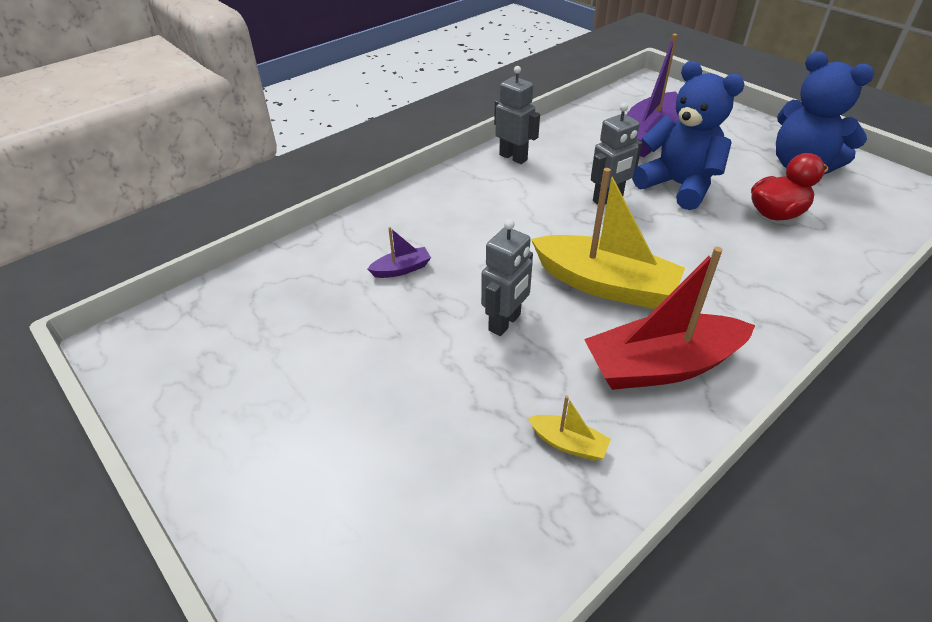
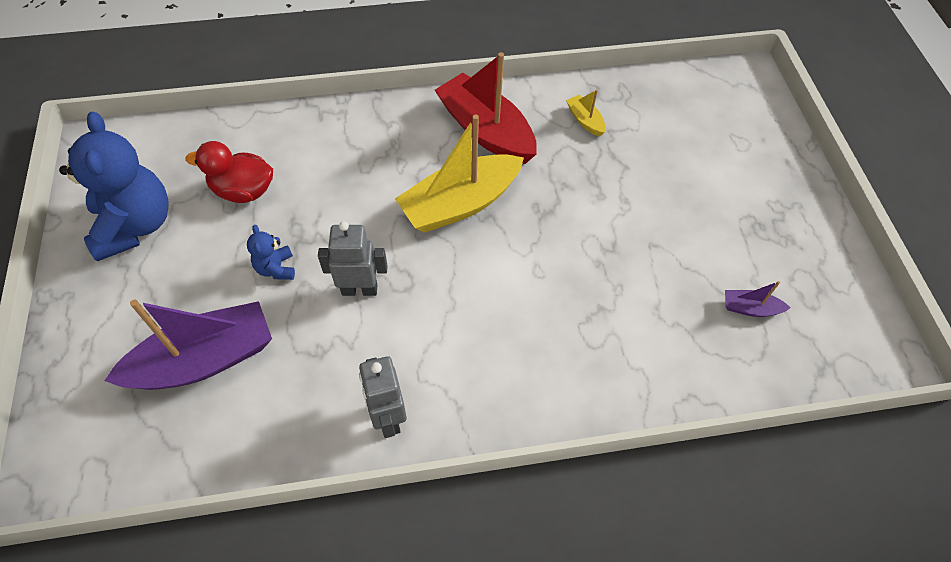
camera: 150 degrees left, 15 degrees up
(401, 269) = (615, 310): purple boat -> purple boat (750, 308)
(505, 323) = (563, 212): grey robot -> none
(604, 284) = (460, 204): yellow boat -> yellow boat turned 90 degrees counterclockwise
(661, 366) = (486, 131): red boat -> red boat turned 150 degrees counterclockwise
(678, 186) = (276, 268): blue teddy bear -> blue teddy bear, size x0.45

